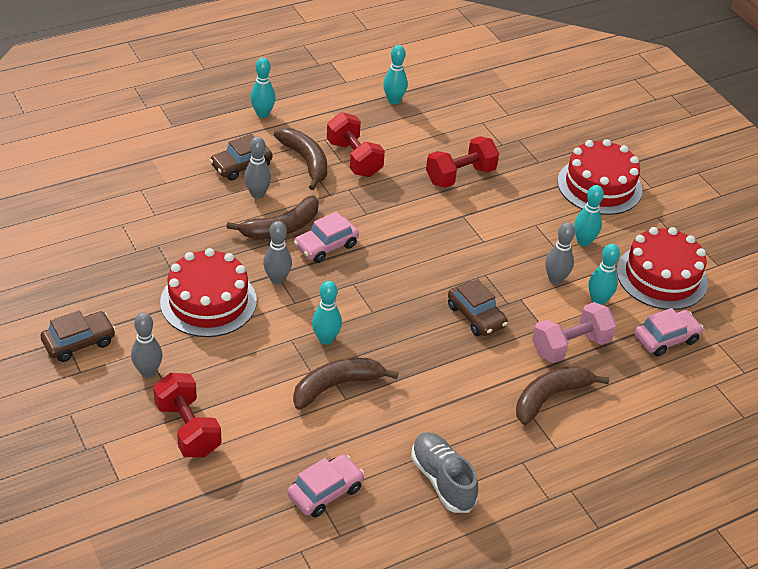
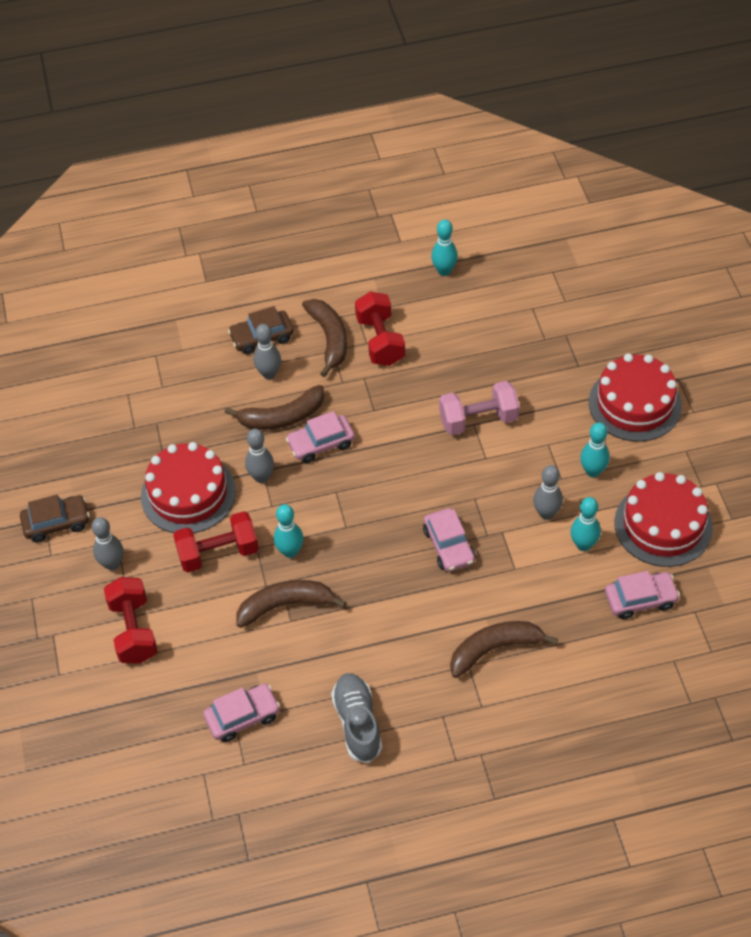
camera: 20 degrees right, 10 degrees up
(263, 114) = (301, 275): turquoise bowling pin -> none
(460, 176) = (486, 374): red dumbbell -> red dumbbell (218, 553)
(476, 316) = (448, 546): brown car -> pink car
(570, 346) = (535, 594): pink dumbbell -> pink dumbbell (478, 420)

